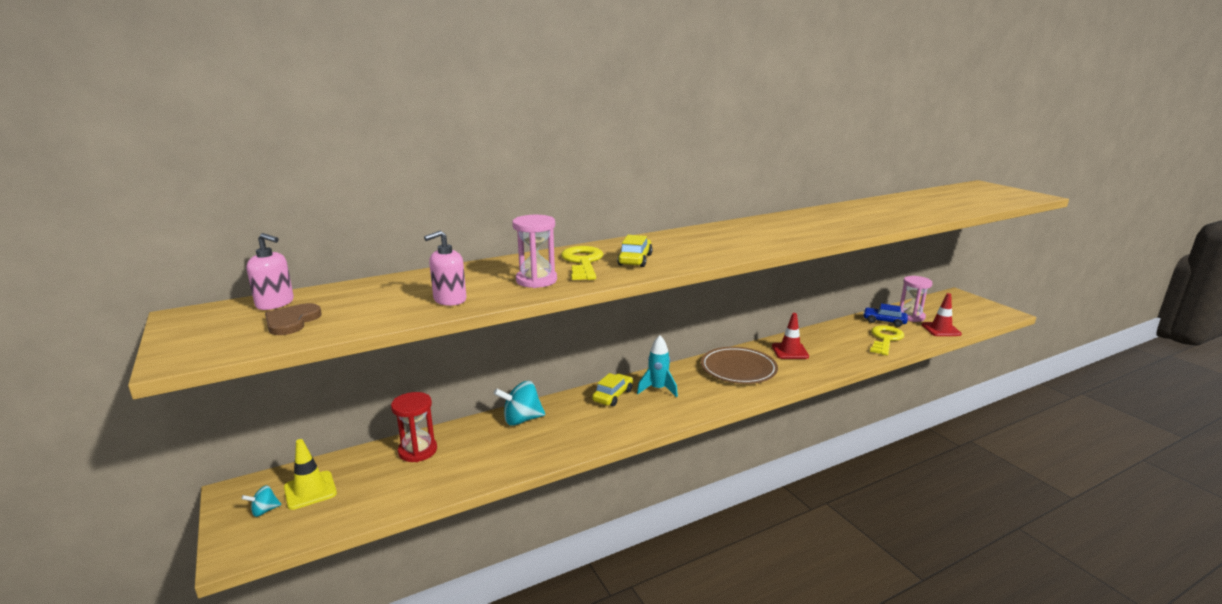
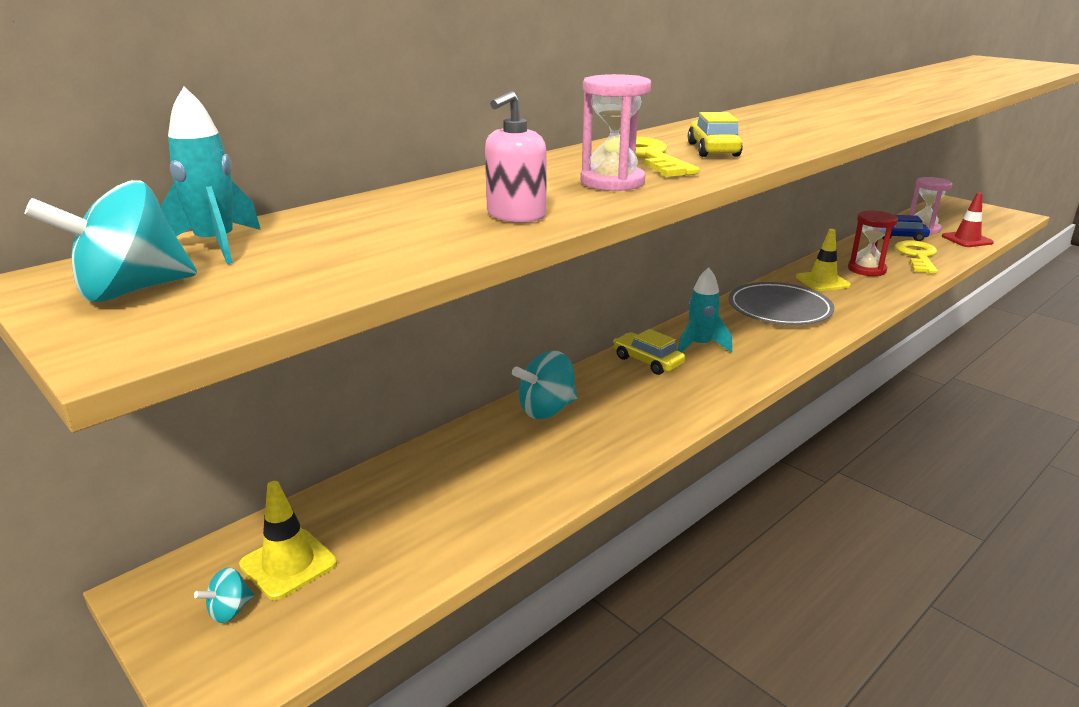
camera: 15 degrees left, 5 degrees up
(210, 327) = (131, 291): none -> turquoise spinning top
(275, 303) = (216, 246): pink soap dispenser -> turquoise rocket
(292, 321) = (282, 267): brown heart -> none
(417, 451) = (423, 476): red hourglass -> red hourglass (866, 269)
(613, 395) = (647, 361): yellow car -> yellow car turned 60 degrees counterclockwise
(738, 369) = (779, 309): brown plate -> grey plate
(790, 351) = (822, 281): red traffic cone -> yellow traffic cone

